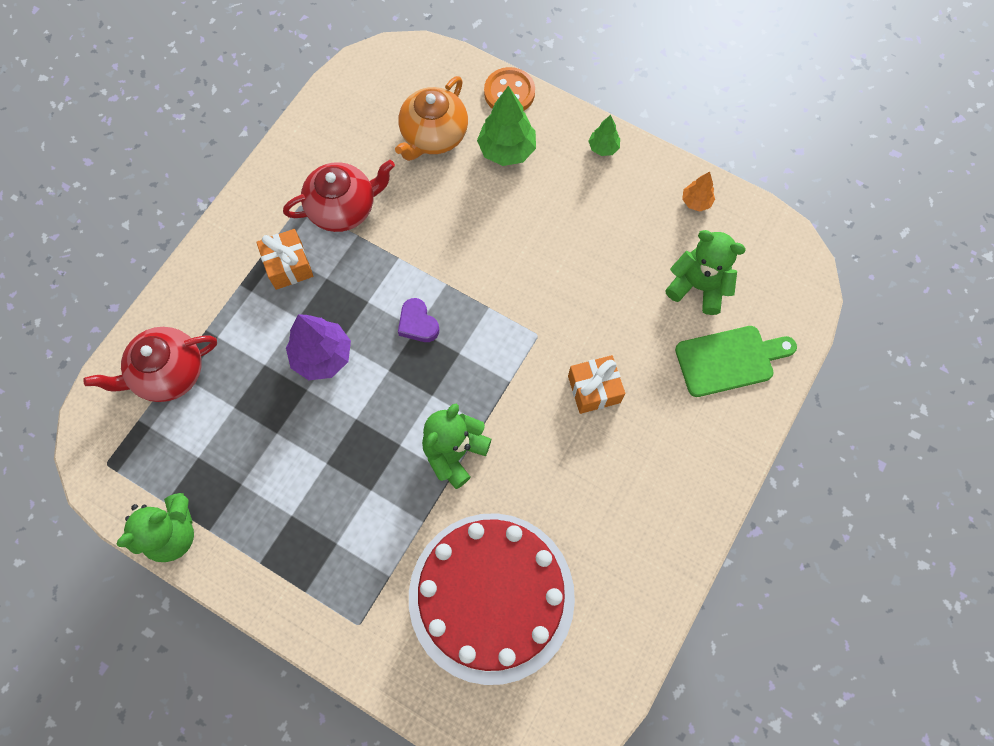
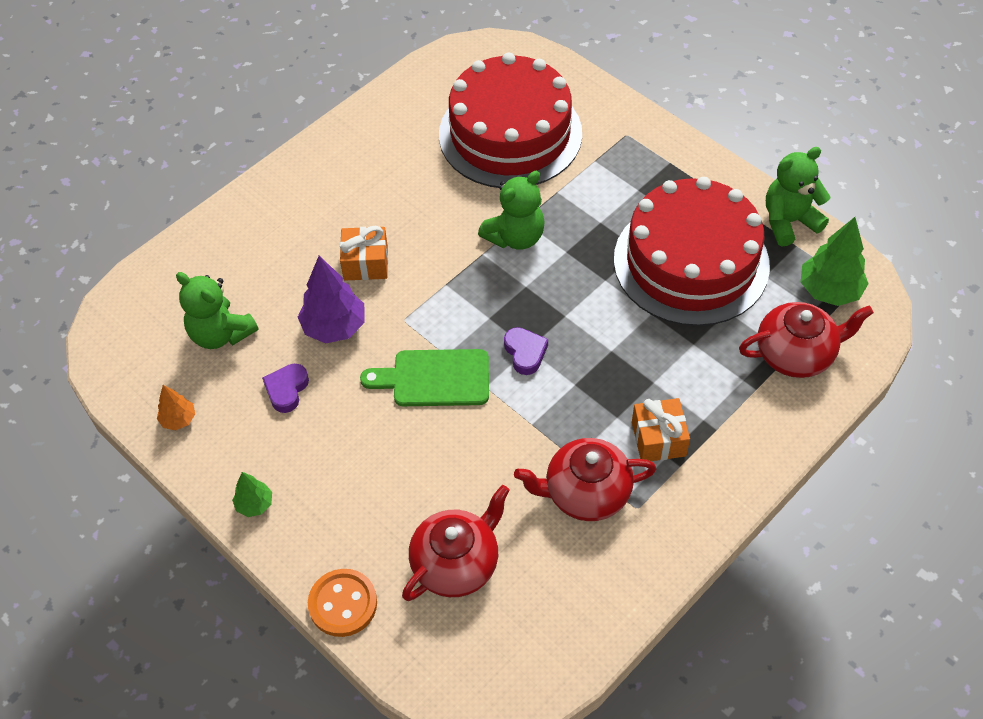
camera: 165 degrees left, 15 degrees down
(272, 458) = (691, 262): none -> red cake
(322, 356) = (631, 340): purple tree -> purple tree (334, 327)
(433, 136) = (456, 563): orange teapot -> red teapot
(507, 150) = (371, 525): green tree -> green tree (829, 291)
(617, 246) = (286, 390): none -> purple heart
(729, 360) = (224, 264): green cutting board -> green cutting board (434, 378)

